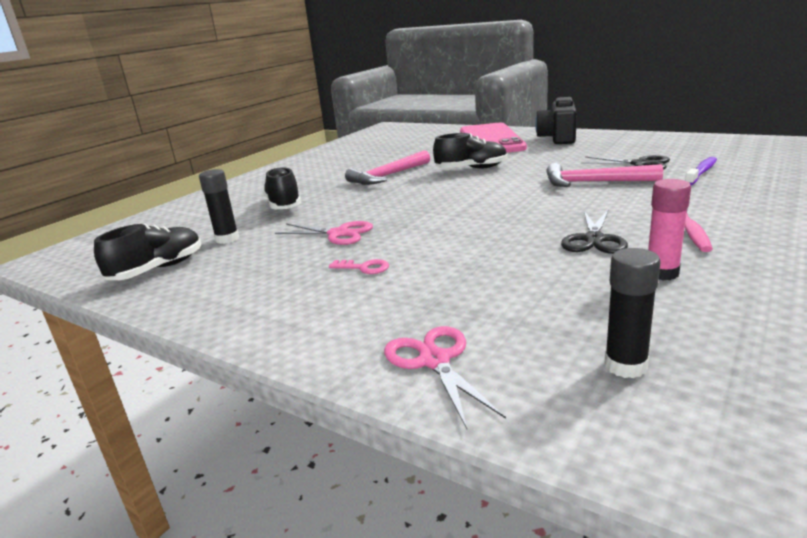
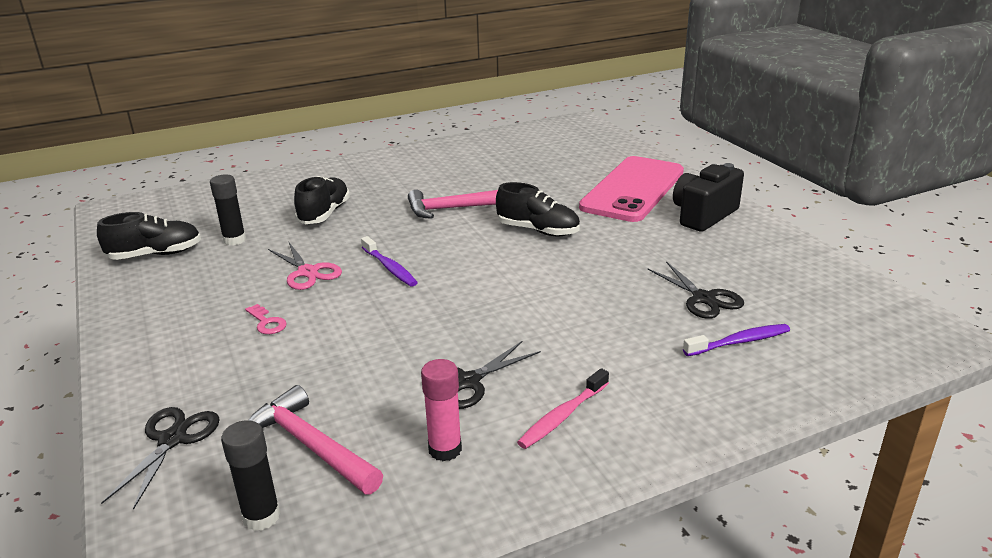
camera: 30 degrees right, 5 degrees up
(403, 212) = (390, 268): none -> purple toothbrush
(434, 361) = (172, 439): pink scissors -> black scissors
(594, 182) = (606, 305): pink hammer -> pink hammer (310, 445)

